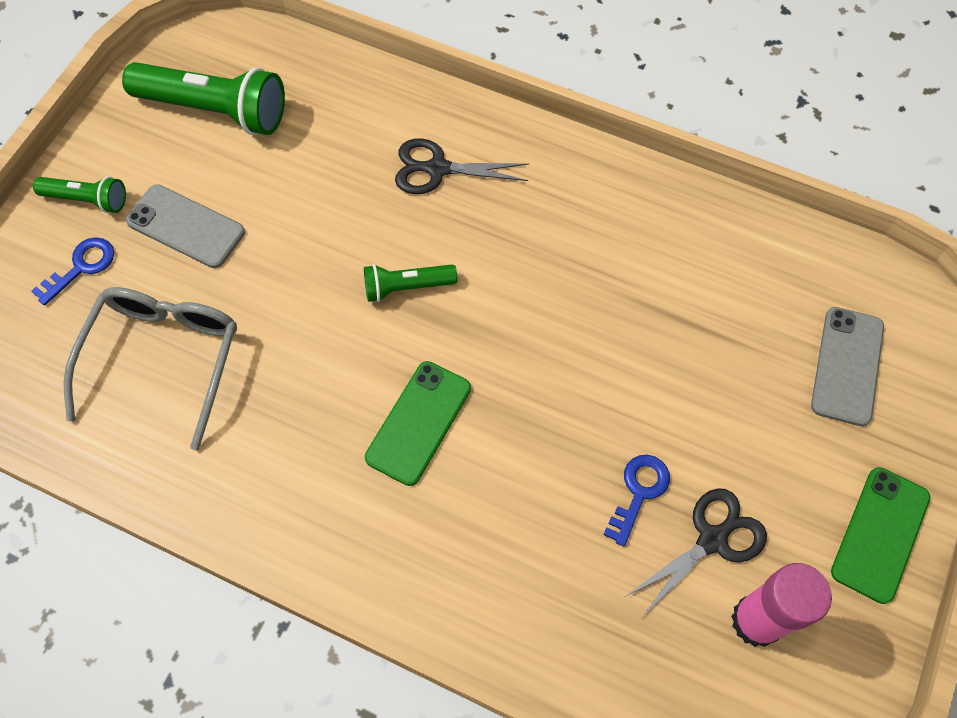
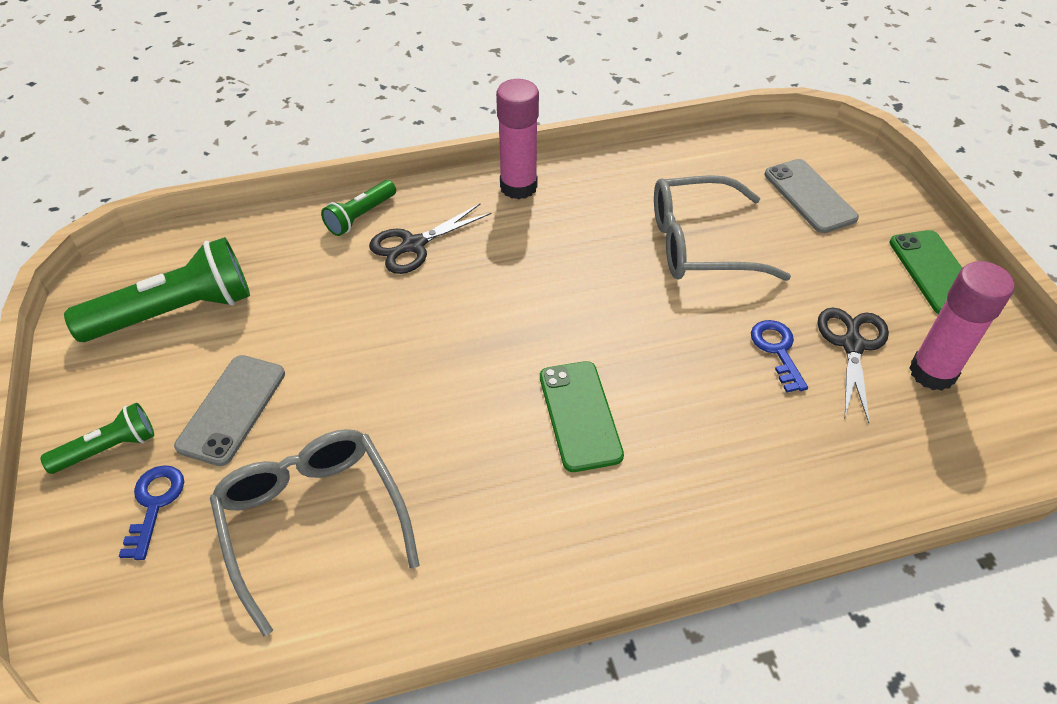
camera: 40 degrees left, 15 degrees down
(186, 227) = (232, 409): grey phone -> grey phone turned 60 degrees counterclockwise
(407, 287) = (472, 333): green flashlight -> green flashlight (361, 216)
(579, 168) = (518, 187): none -> pink glue stick
(681, 340) = (698, 244): none -> grey glasses

